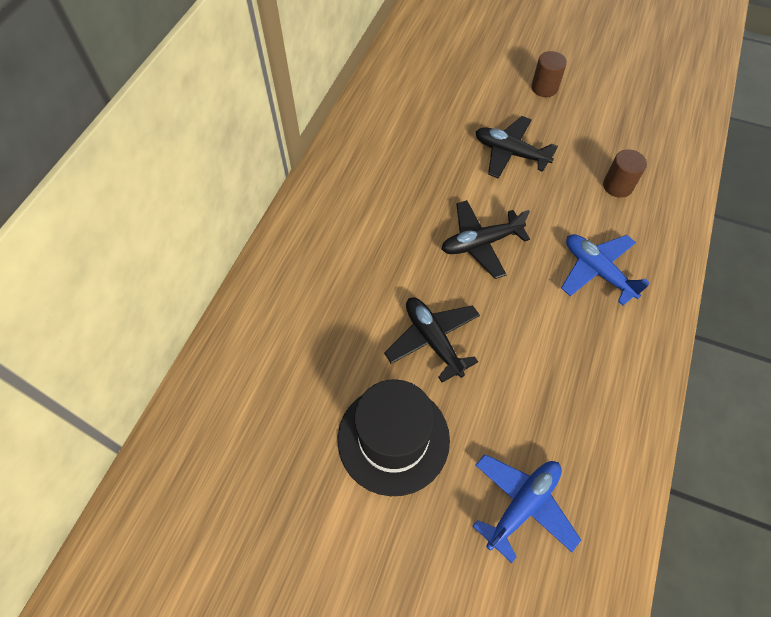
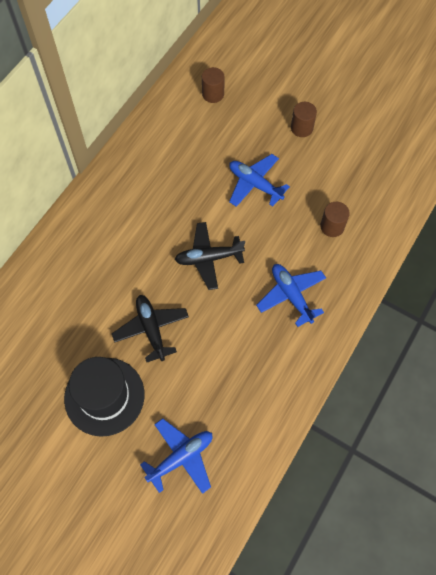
camera: 10 degrees right, 5 degrees up
(431, 67) = (213, 94): none -> brown cylinder
(510, 153) = (255, 184): black plane -> blue plane

